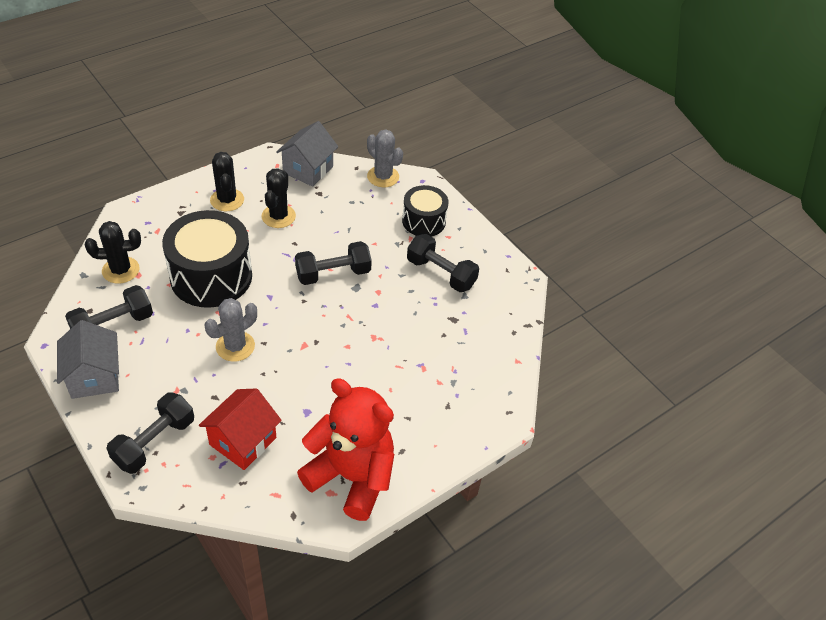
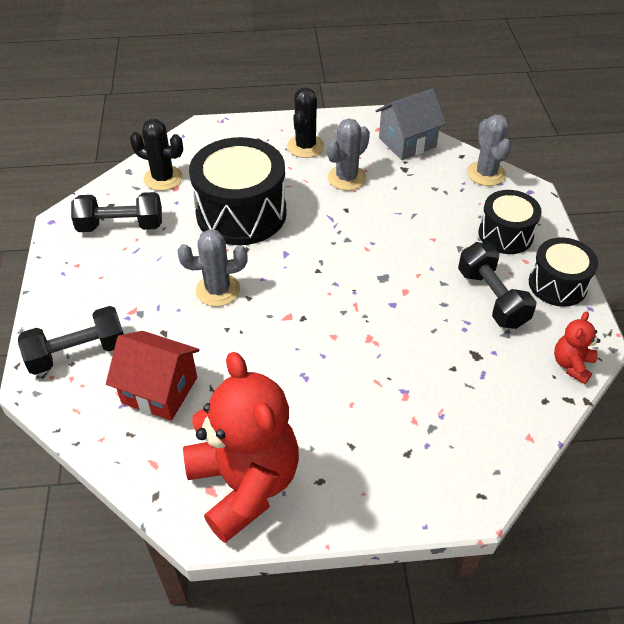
camera: 35 degrees right, 0 degrees up
(94, 376) = (71, 267): grey house -> none
(243, 441) = (160, 390): red house -> red house turned 45 degrees clockwise
(278, 216) = (346, 178): black cactus -> grey cactus
(333, 274) = (367, 254): black dumbbell -> none
(478, 246) = (557, 284): none -> black drum
(517, 300) = (572, 365): none -> red teddy bear

